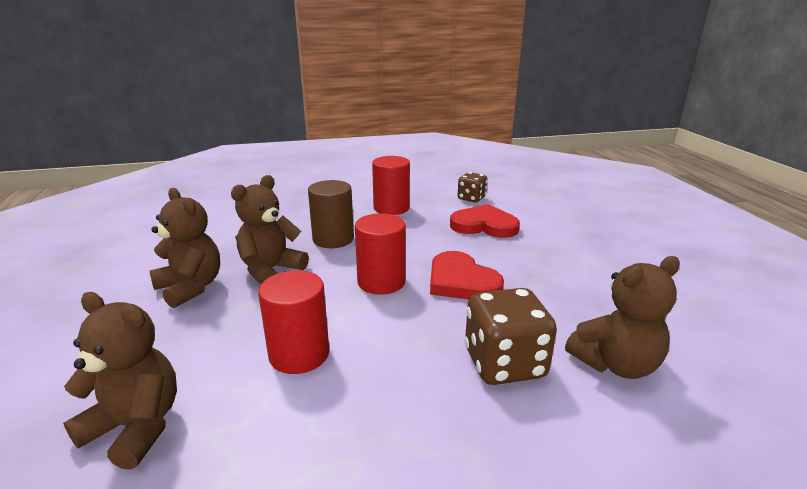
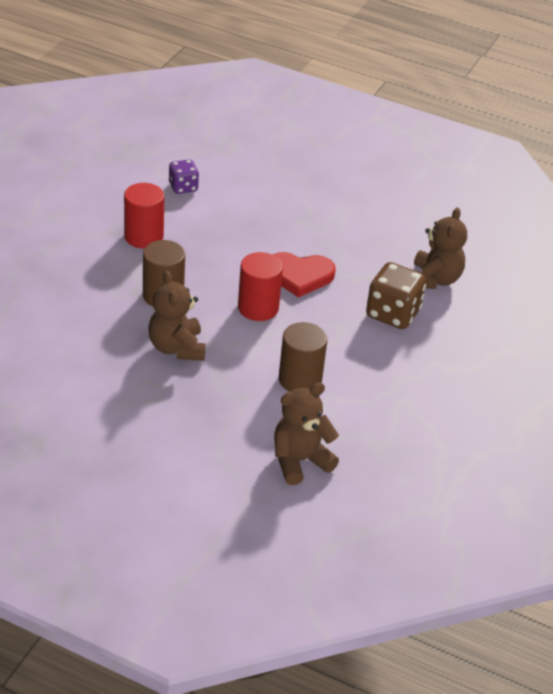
camera: 55 degrees left, 15 degrees up
(190, 288) = (156, 395): brown teddy bear -> none
(299, 354) = (300, 380): red cylinder -> brown cylinder
(471, 198) = (183, 187): brown dice -> purple dice
(484, 225) = (238, 214): red heart -> none

